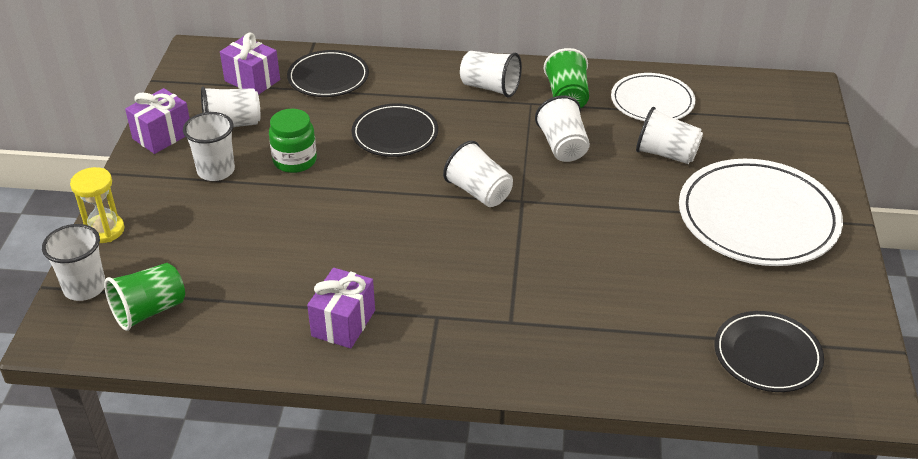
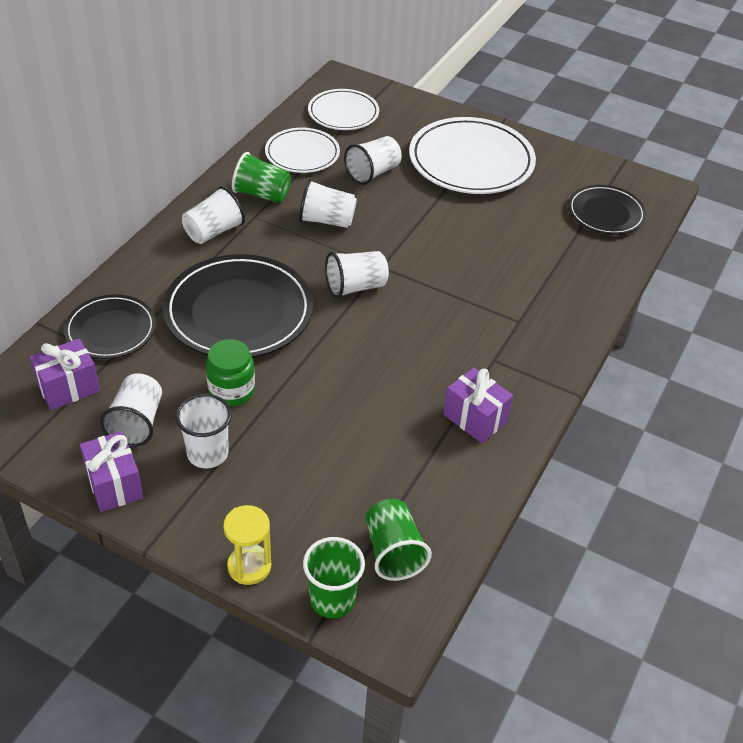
camera: 70 degrees left, 5 degrees up
(85, 288) = (332, 599): white cup -> green cup
(395, 134) = (238, 311): black plate -> black plate, size x1.70
(747, 107) = (343, 113): none -> white plate

